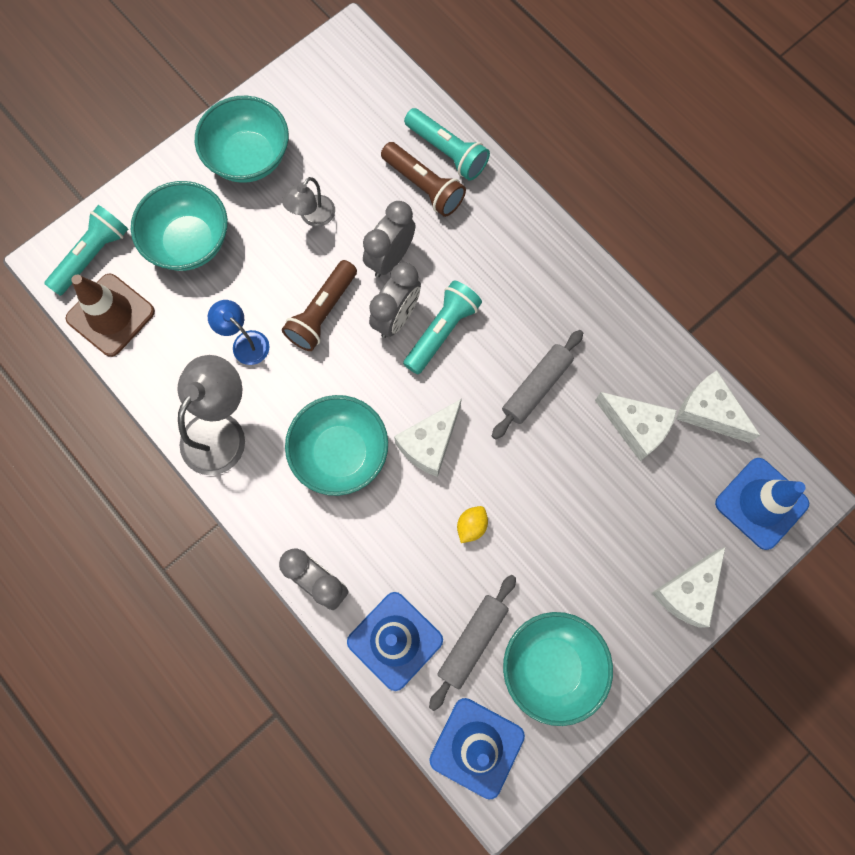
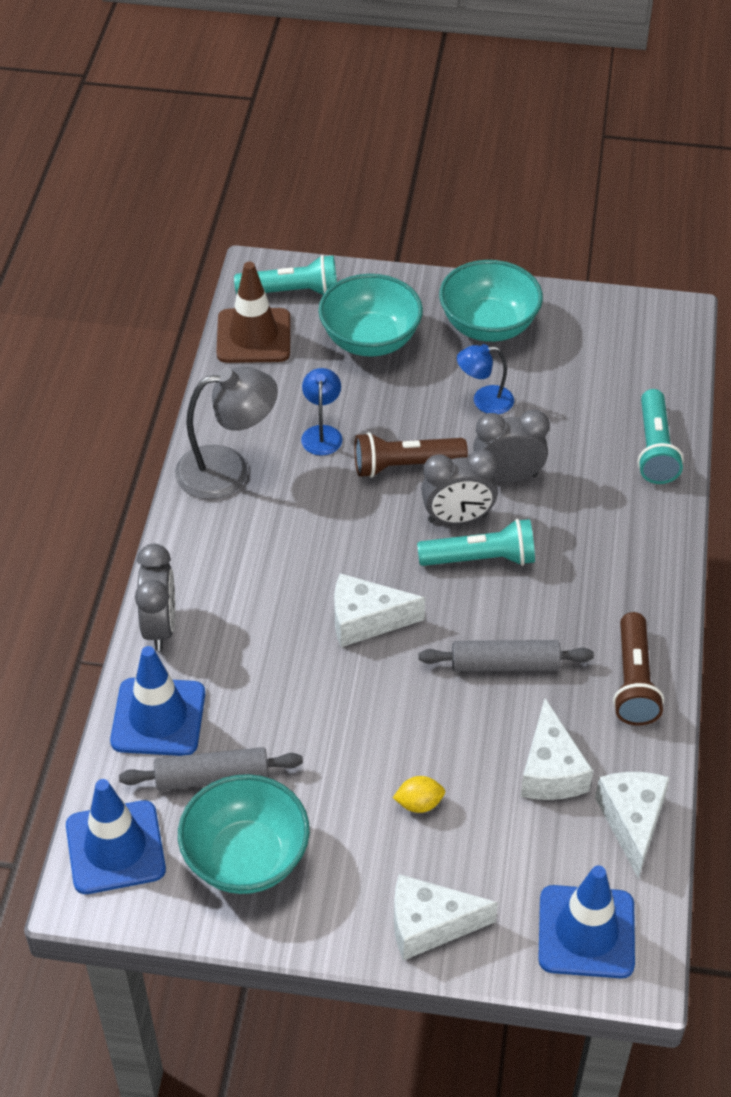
camera: 50 degrees right, 25 degrees down
(312, 217) = (484, 401): grey lamp -> blue lamp
(340, 453) = (290, 563): turquoise bowl -> none
(424, 186) = (602, 455): brown flashlight -> brown flashlight (633, 681)
(471, 526) = (320, 703): yellow lemon -> yellow lemon (419, 803)

